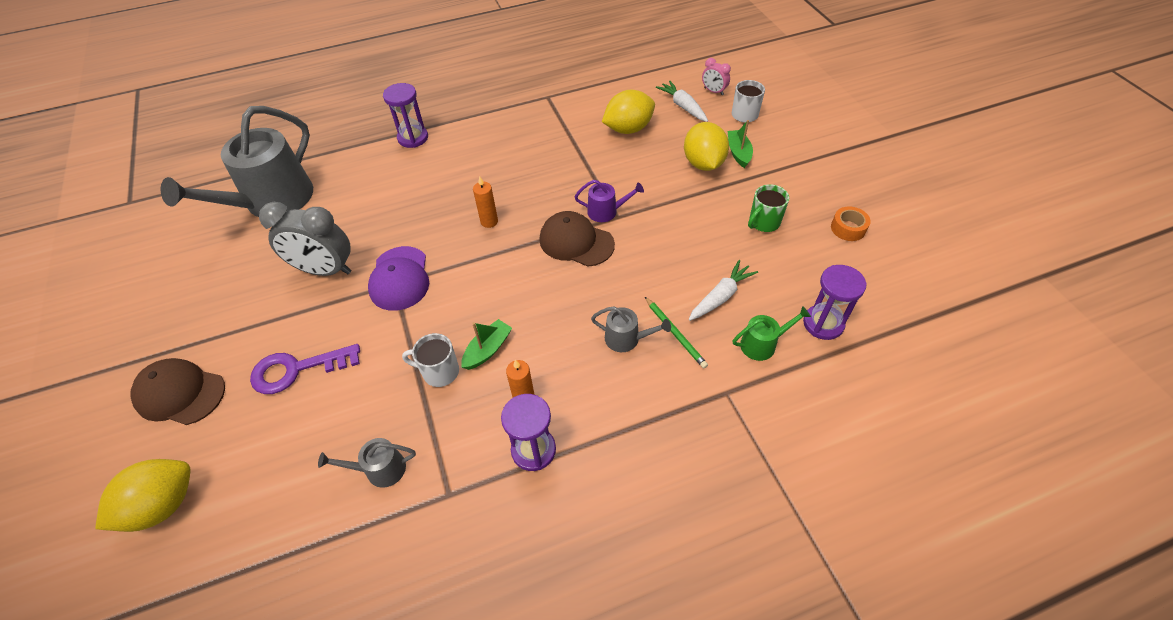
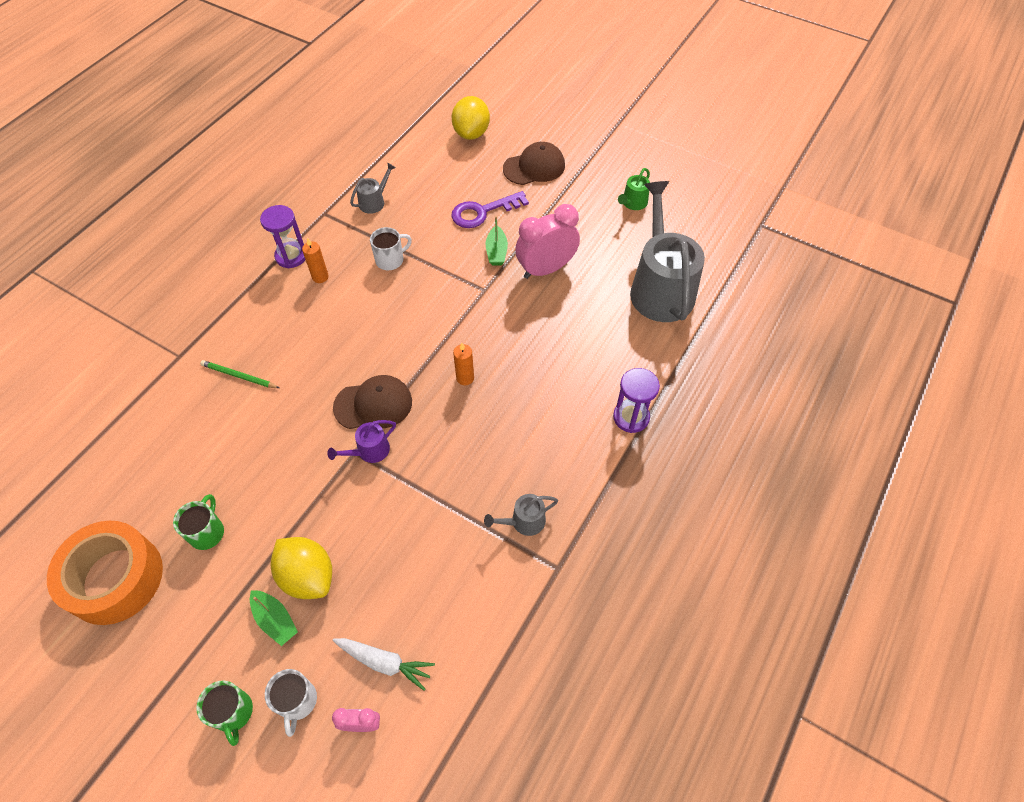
camera: 140 degrees right, 5 degrees up
(297, 370) = (483, 212): purple key -> purple key turned 150 degrees counterclockwise
(325, 270) = (546, 269): grey clock -> pink clock
(399, 278) = (484, 295): purple cap -> none
(488, 349) = (371, 289): green boat -> green boat (496, 252)
(626, 339) = (275, 351): grey watering can -> grey watering can (524, 521)
(628, 129) = (424, 576): yellow lemon -> none
(720, 297) = (216, 427): white carrot -> none
(762, 344) = (164, 406): green watering can -> green watering can (633, 203)
(786, 126) = (233, 713): none -> green mug
(823, 323) = (117, 453): purple hourglass -> none
(848, 228) = (115, 578): orange tape -> orange tape, size x2.38

